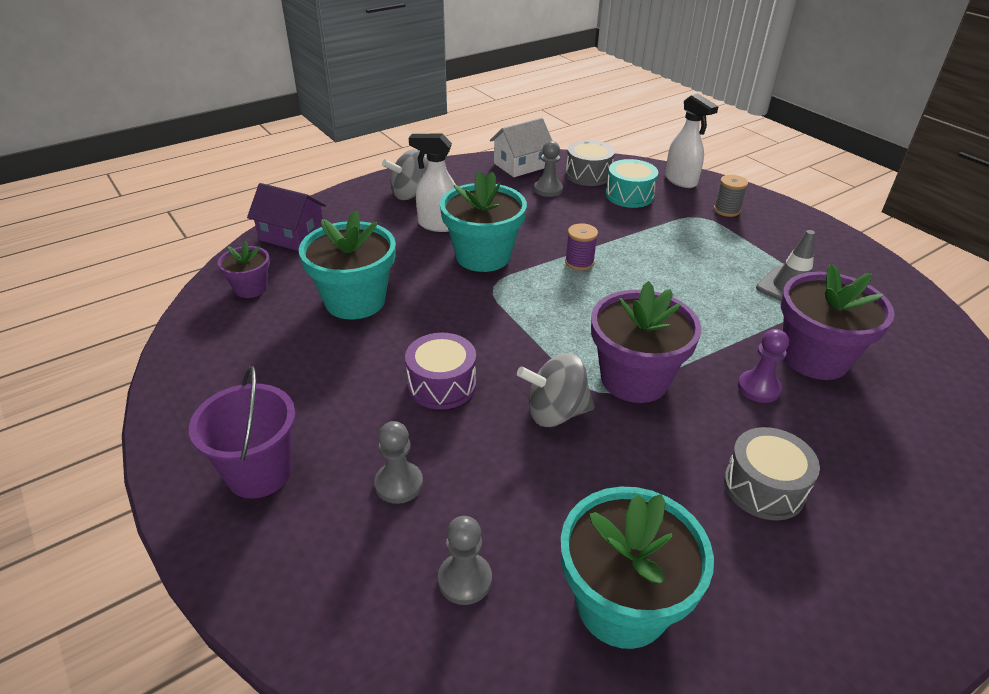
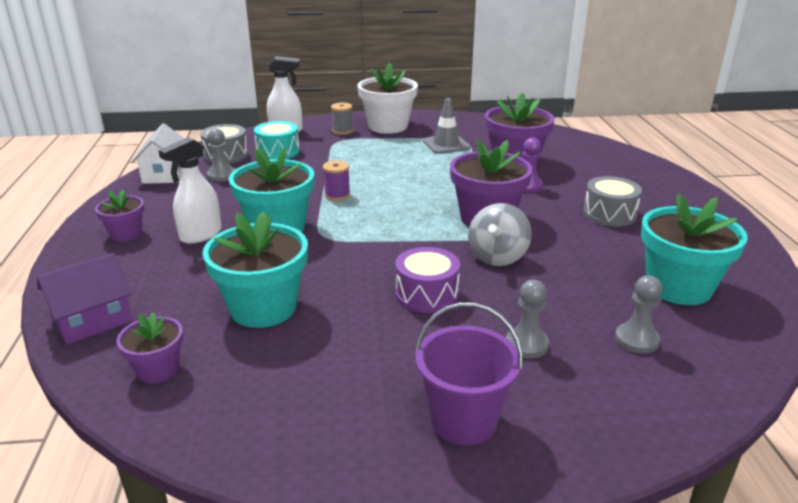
camera: 60 degrees left, 10 degrees down
(411, 194) = (126, 234): grey spinning top -> purple flower pot
(781, 232) = (388, 126): none -> white flower pot

